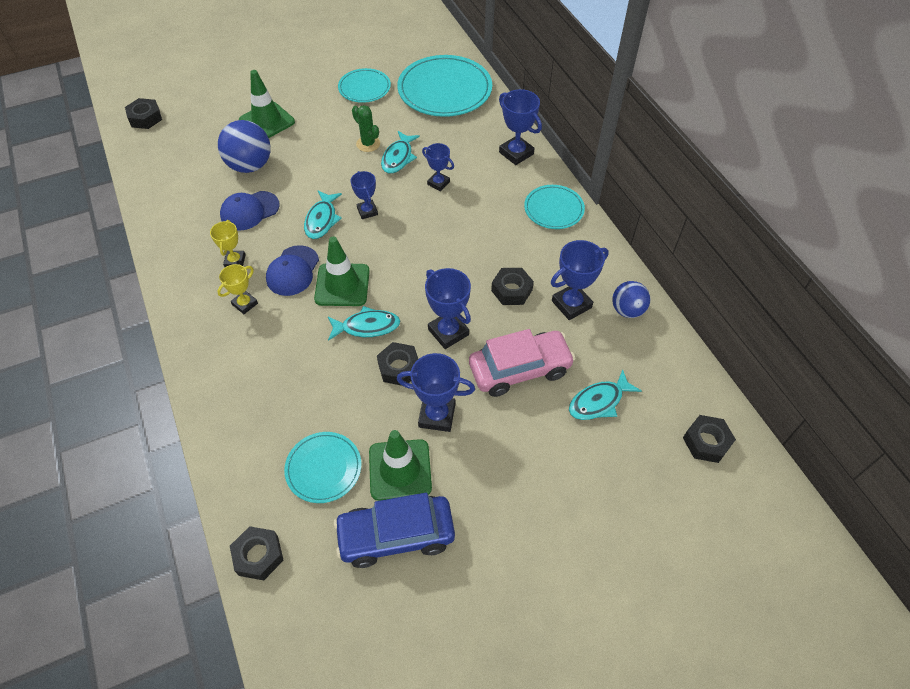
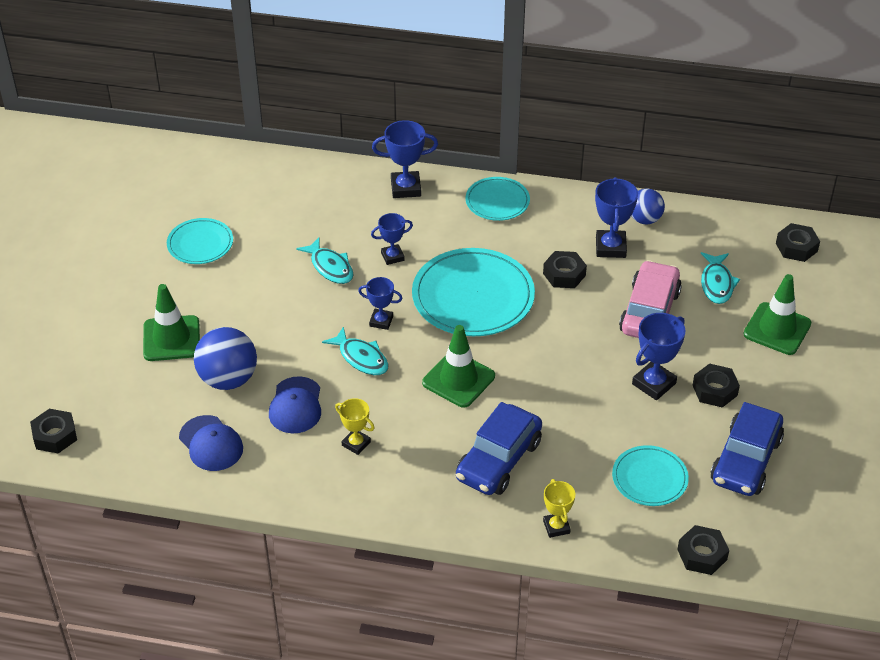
camera: 55 degrees left, 10 degrees down
(245, 304) = (419, 458): yellow trophy -> yellow trophy (556, 527)
(274, 353) = (499, 460): none -> blue car
(293, 271) = (409, 406): blue cap -> blue cap (211, 443)
(367, 326) = (522, 384): turquoise fish -> none
(368, 144) = (288, 279): green cactus -> none
(399, 368) = (586, 384): black nut -> black nut (715, 390)
(400, 470) = (688, 431): green traffic cone -> green traffic cone (777, 329)
(444, 90) = (267, 190): turquoise plate -> turquoise plate (473, 296)
(448, 332) = (574, 335): blue trophy -> none

